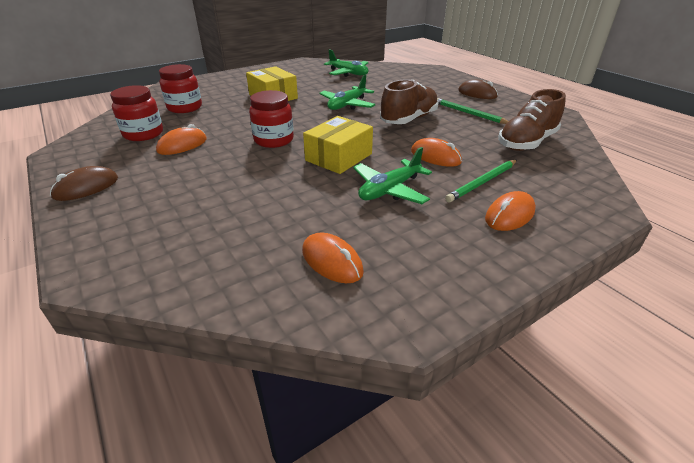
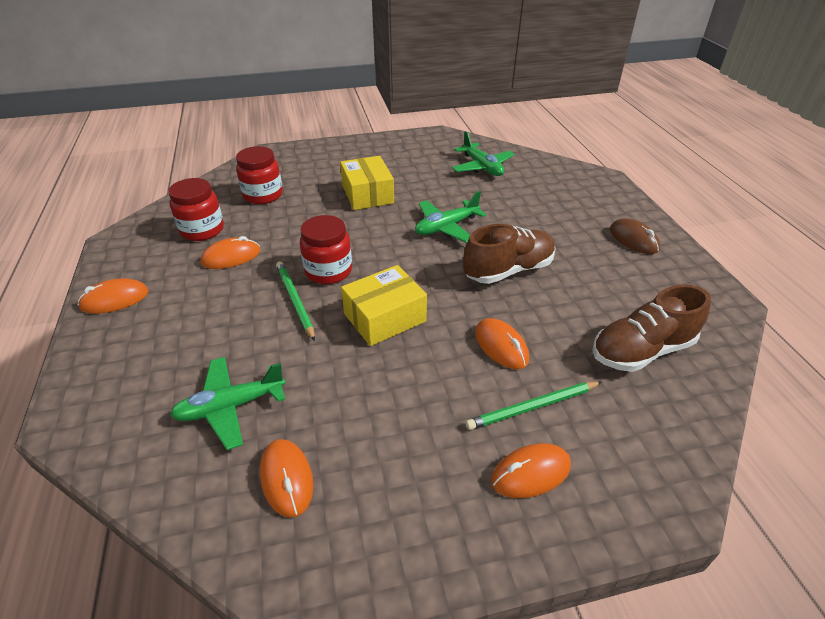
camera: 20 degrees right, 5 degrees up
(86, 187) = (115, 300): brown mouse -> orange mouse
(389, 190) = (411, 388): green plane -> green plane (231, 407)
(469, 113) = (596, 276): green pencil -> green pencil (295, 301)

